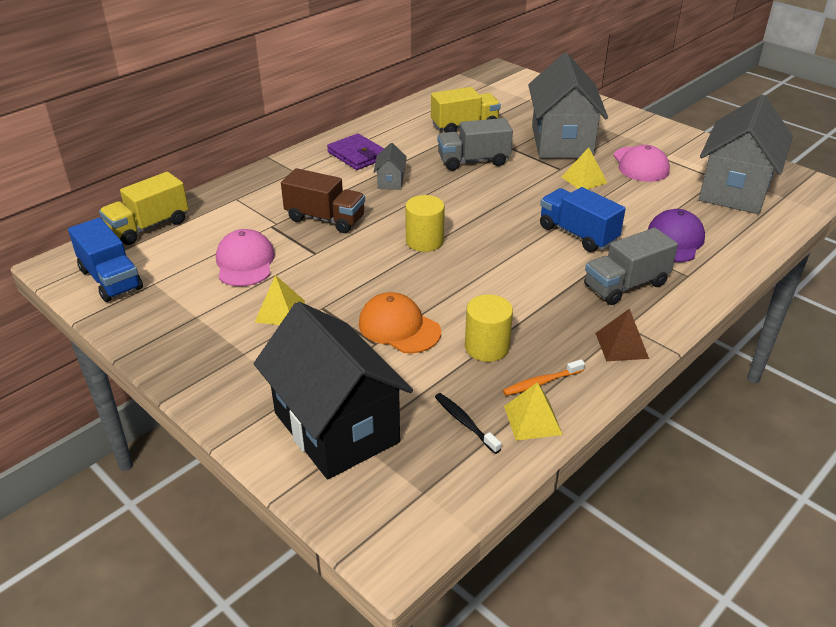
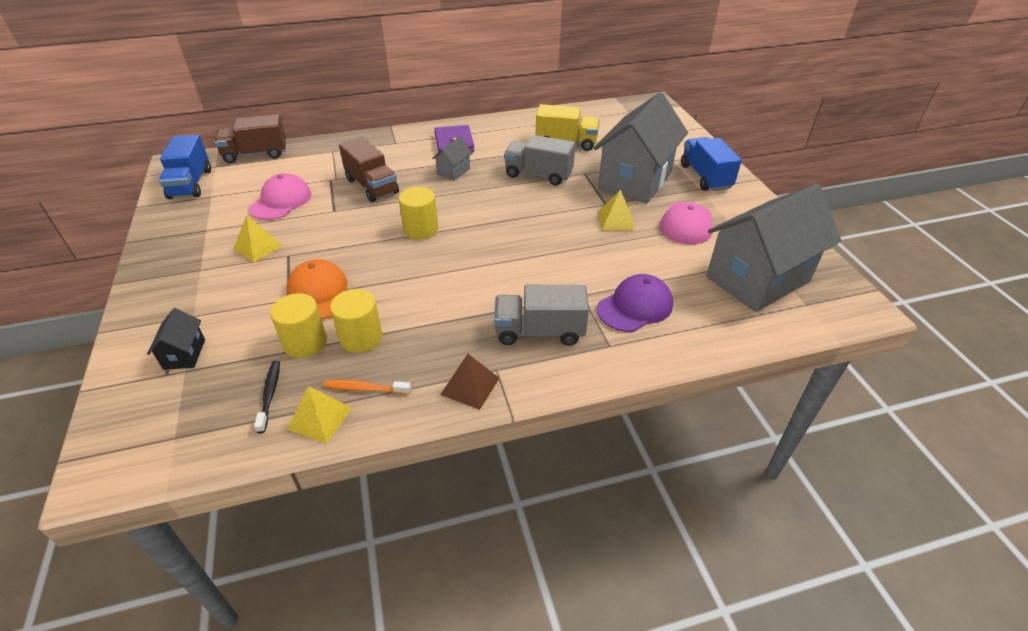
camera: 30 degrees right, 5 degrees up
(148, 227) = (256, 154): yellow truck -> brown truck
(336, 427) = (184, 354): black house -> black house, size x0.41
(441, 371) = (305, 342): none -> yellow cylinder
(577, 234) = (552, 268): blue truck -> blue truck (705, 177)

